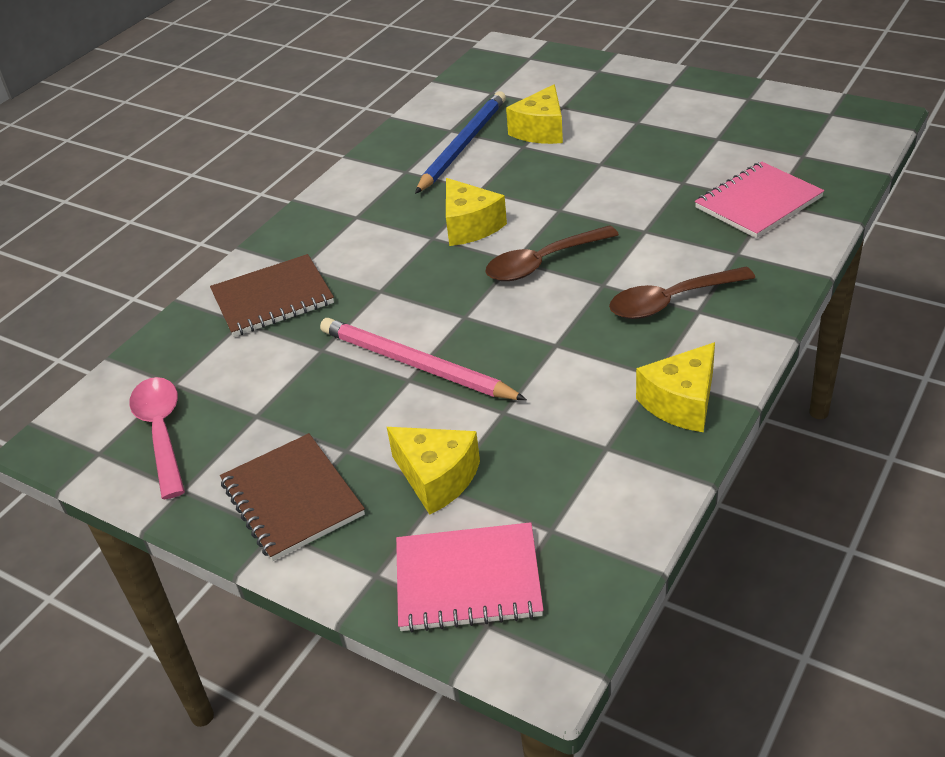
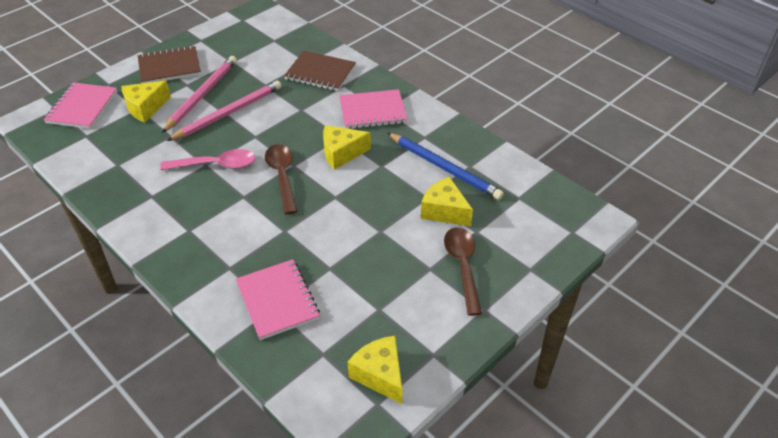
camera: 100 degrees right, 5 degrees up
(161, 432) = (242, 36): pink spoon -> pink spoon (216, 165)
(272, 298) = (320, 73): brown notebook -> brown notebook turned 60 degrees counterclockwise
(362, 224) = (372, 111): none -> pink notebook
(374, 416) = (202, 95): none -> pink pencil
(671, 301) = (206, 221): brown spoon -> brown spoon (462, 266)
(681, 403) = (123, 199): yellow cheese -> yellow cheese (380, 375)

